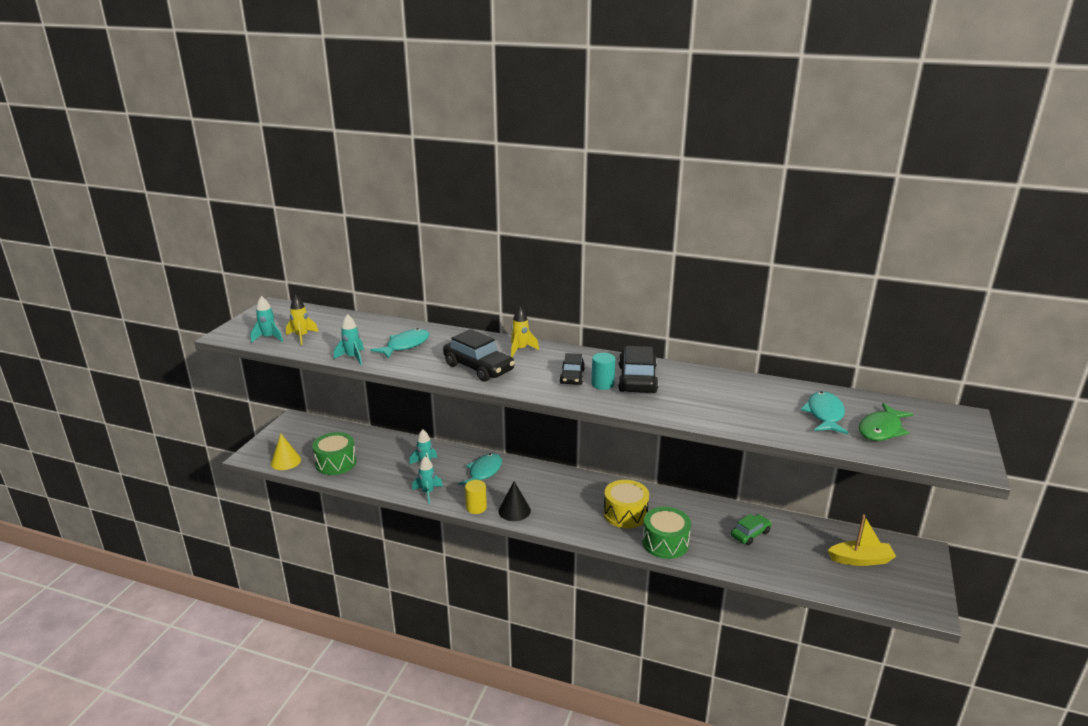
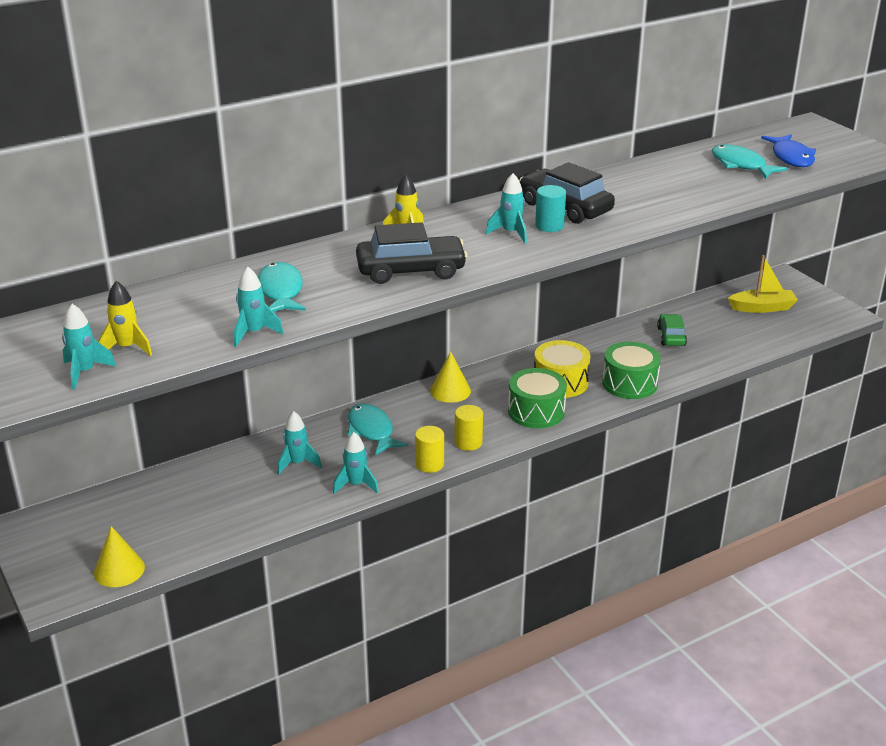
camera: 50 degrees left, 5 degrees up
(336, 463) = (189, 529): green drum -> green drum (536, 411)
(514, 510) = (468, 442): black cone -> yellow cylinder
(558, 478) = (450, 391): none -> yellow cone
(572, 377) = (511, 233): black car -> turquoise rocket
(860, 560) = (762, 308): yellow boat -> yellow boat turned 45 degrees clockwise
(881, 429) = (791, 157): green fish -> blue fish

